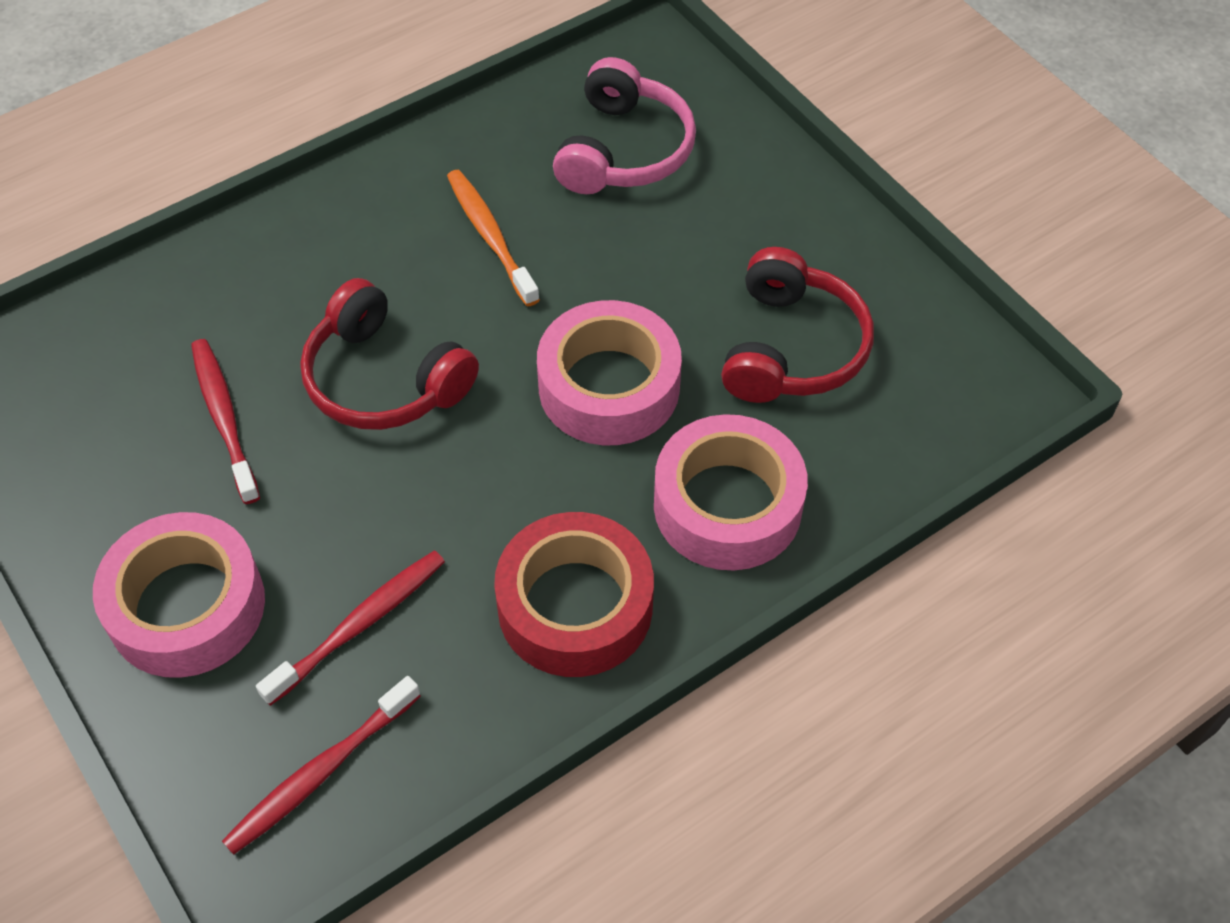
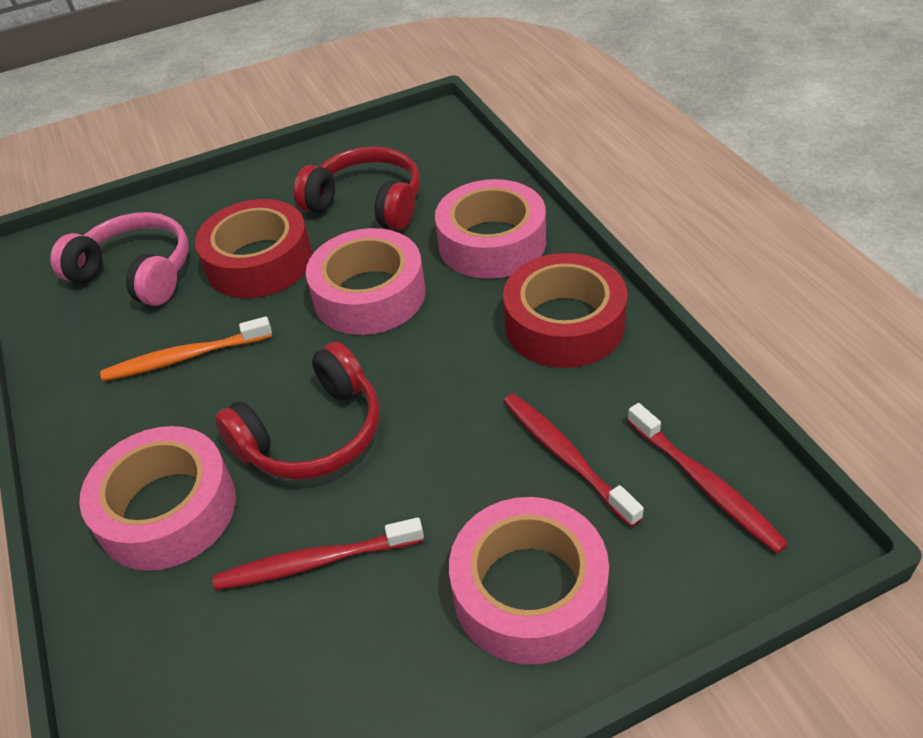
camera: 75 degrees left, 10 degrees down
(286, 283) = (167, 510): none -> pink tape
(657, 261) = (259, 262): none -> red tape

